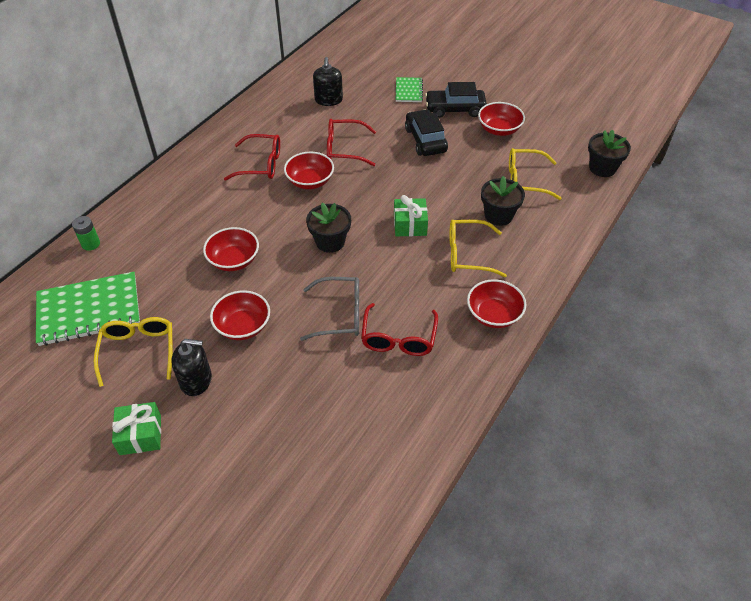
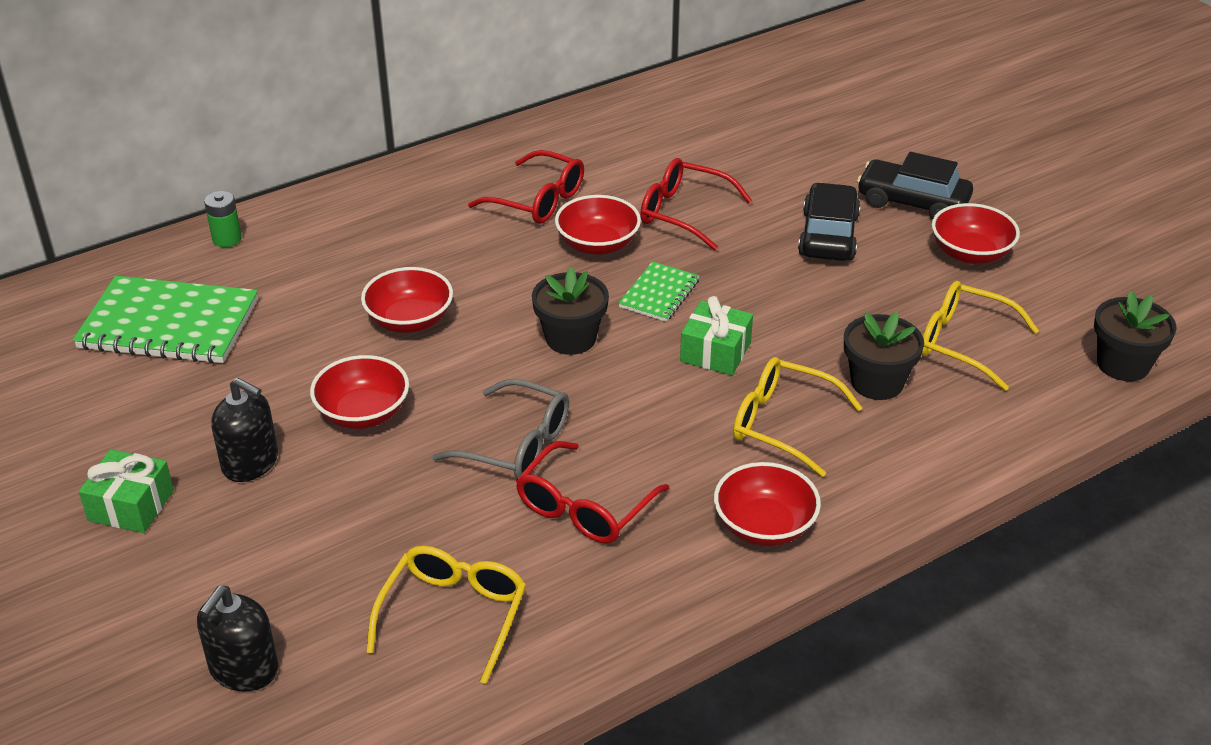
camera: 25 degrees right, 10 degrees down
(138, 351) = (199, 397): yellow glasses -> yellow glasses (454, 614)
(328, 100) = (707, 136): black soap dispenser -> black soap dispenser (244, 669)
(408, 91) = (850, 155): green notebook -> green notebook (659, 294)

